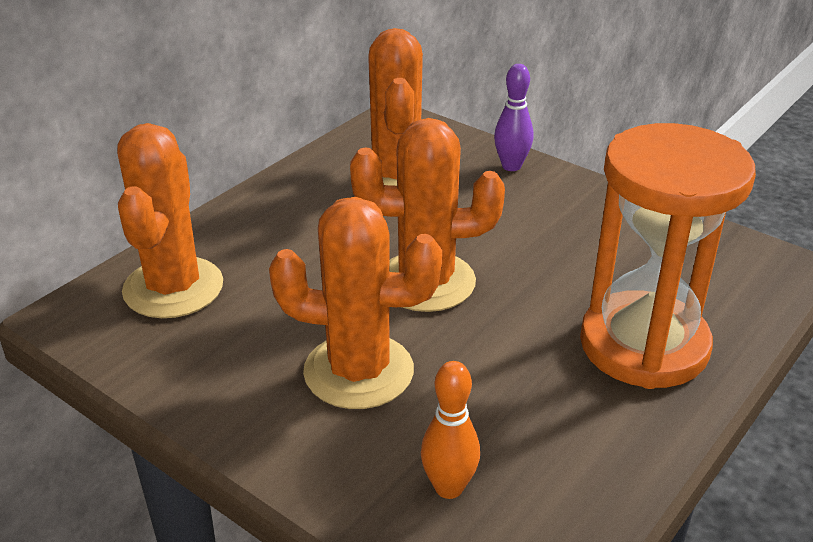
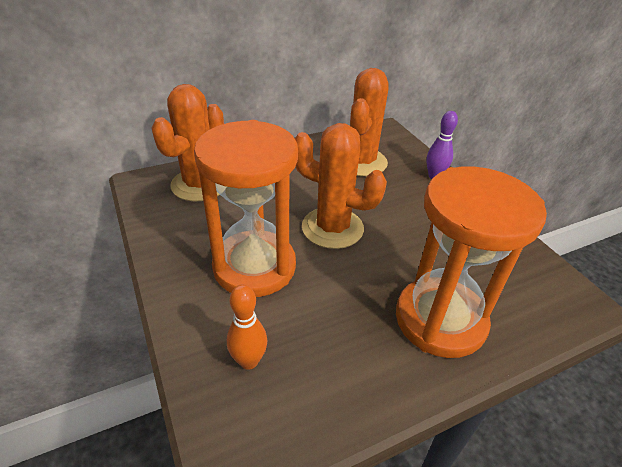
camera: 25 degrees right, 5 degrees up
(358, 371) = (254, 266): orange cactus -> orange hourglass

